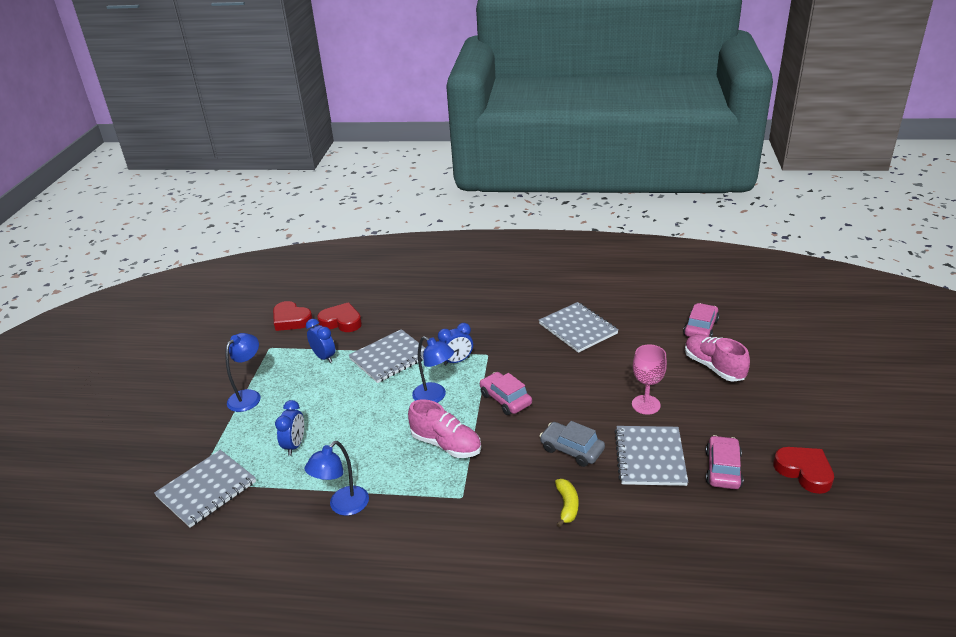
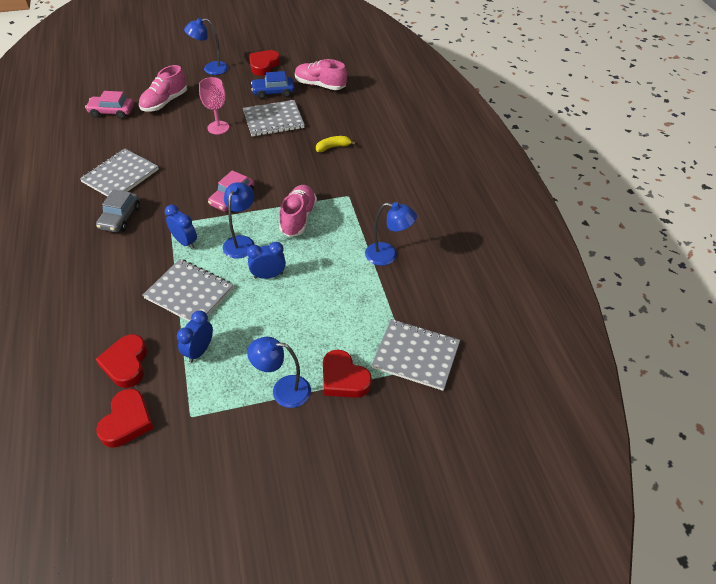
camera: 115 degrees left, 15 degrees up
(227, 434) = (343, 378): none -> red heart
(295, 445) = (337, 316): blue clock -> blue clock (268, 275)
(571, 450) = (279, 154): grey car -> grey car (120, 218)
(722, 469) = (273, 92): pink car -> blue car
(736, 528) = (320, 85): none -> pink shoe
(795, 414) = (210, 69): none -> blue lamp

